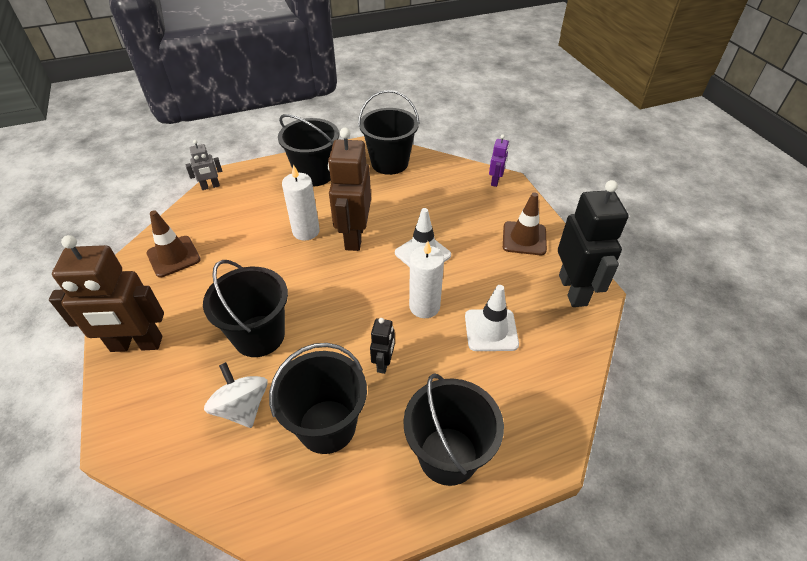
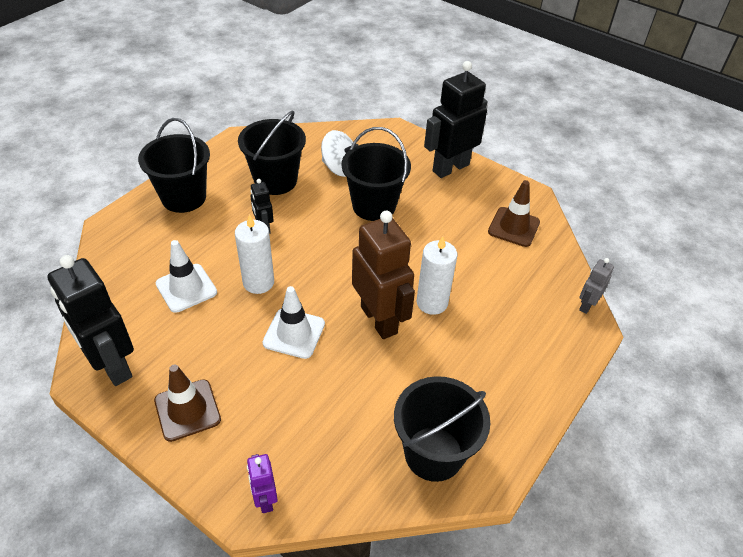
camera: 145 degrees right, 0 degrees up
(136, 344) = (450, 168): brown robot -> black robot
(314, 174) = (504, 380): black bucket -> none

